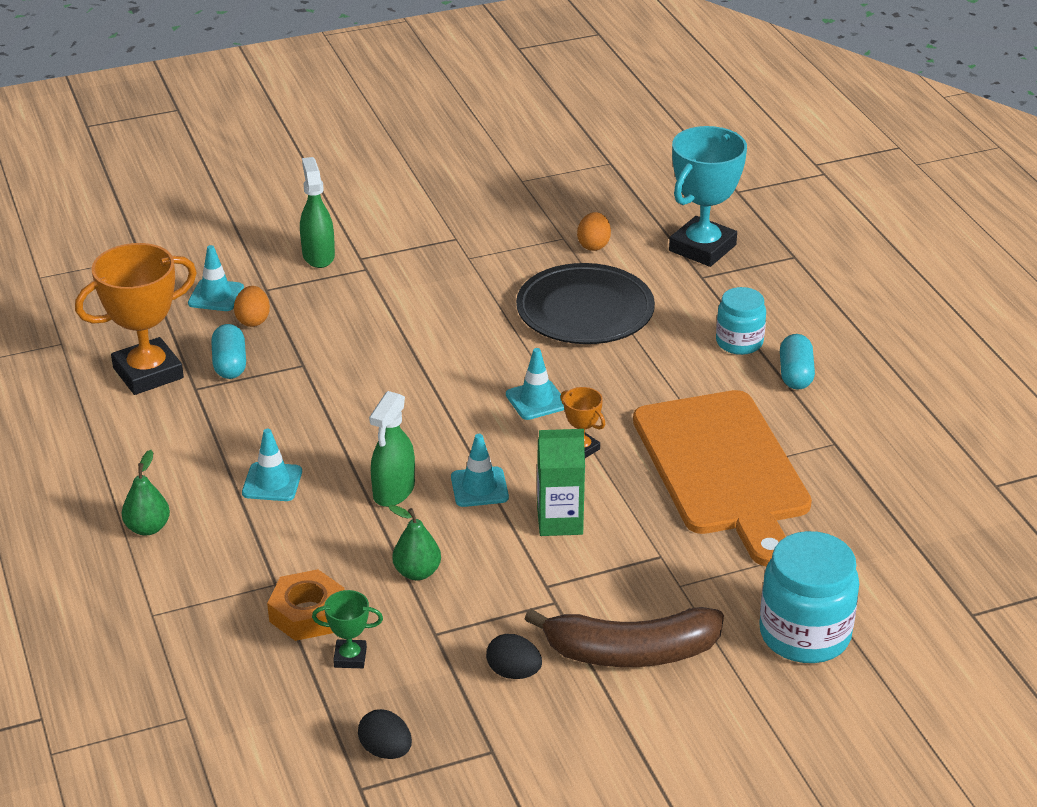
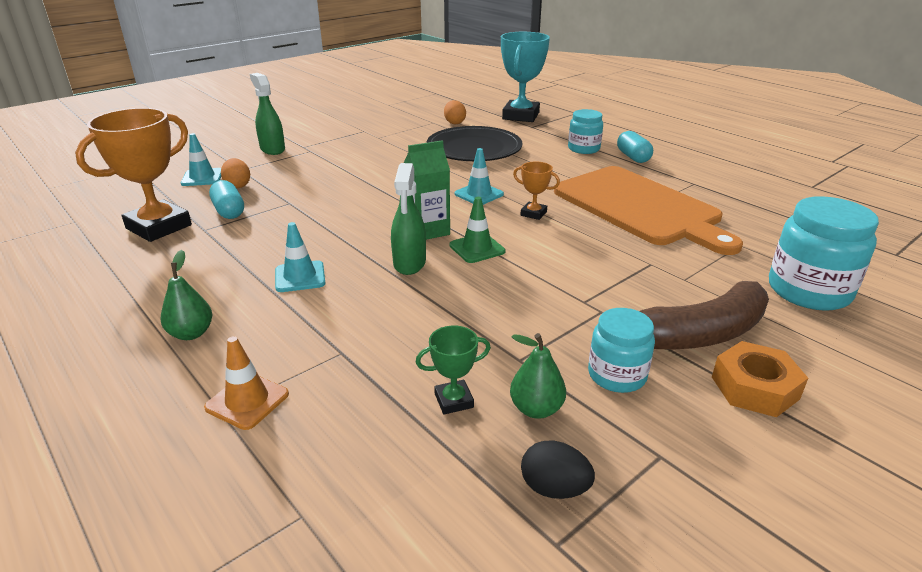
camera: 20 degrees left, 5 degrees down
(176, 611) = (247, 401): none -> orange traffic cone
(307, 614) = (387, 371): orange nut -> orange nut (754, 387)
(417, 572) = (468, 315): green pear -> green pear (536, 409)
(479, 487) = (477, 248): turquoise traffic cone -> green traffic cone
(513, 672) = (617, 375): black egg -> turquoise jar
(560, 521) = (556, 257): green carton -> green carton (428, 230)

